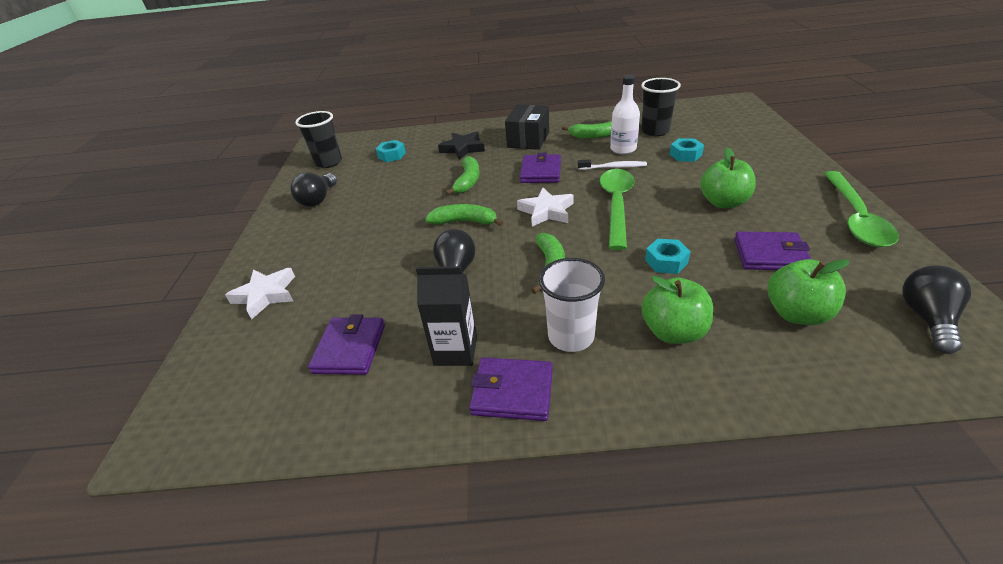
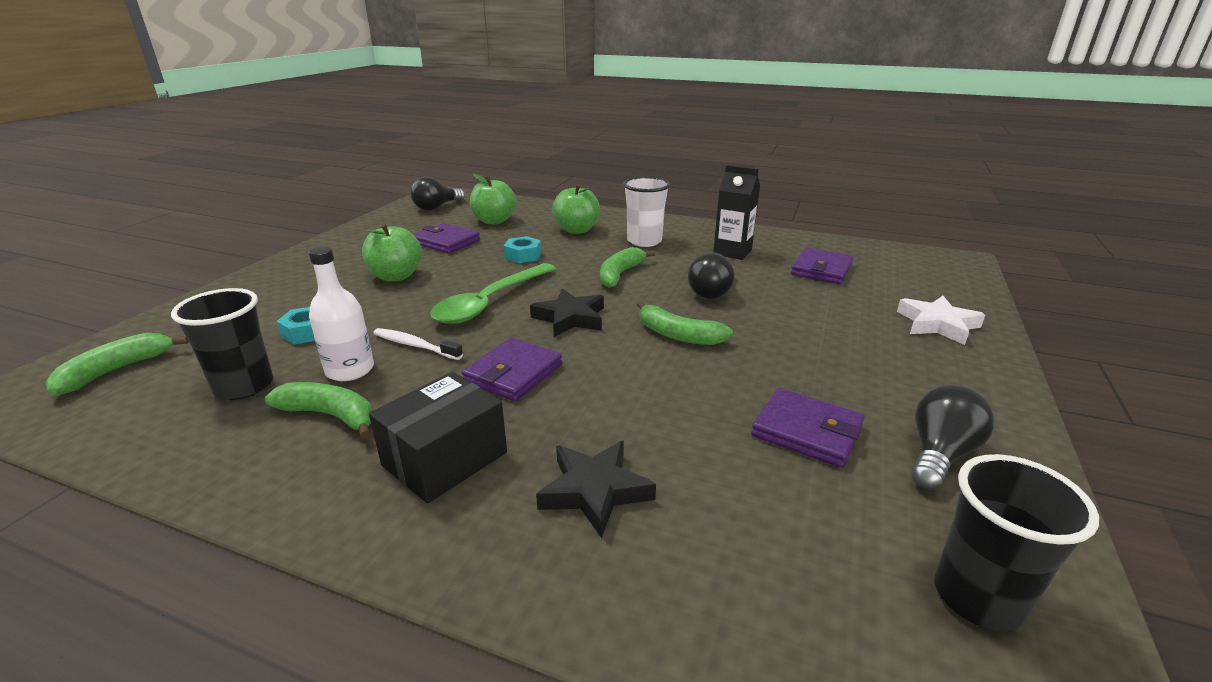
camera: 160 degrees left, 10 degrees down
(392, 155) = (779, 544): turquoise nut -> none
(468, 181) = (637, 396): green banana -> green banana (117, 370)
(512, 392) = (702, 232): purple wallet -> purple wallet (807, 431)
(546, 211) = (570, 318): white star -> black star
(855, 218) = (340, 243): green spoon -> none

